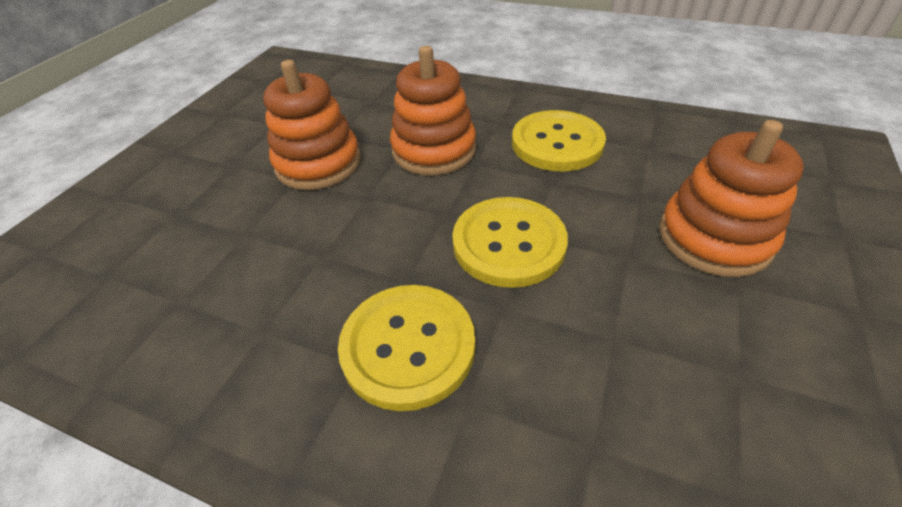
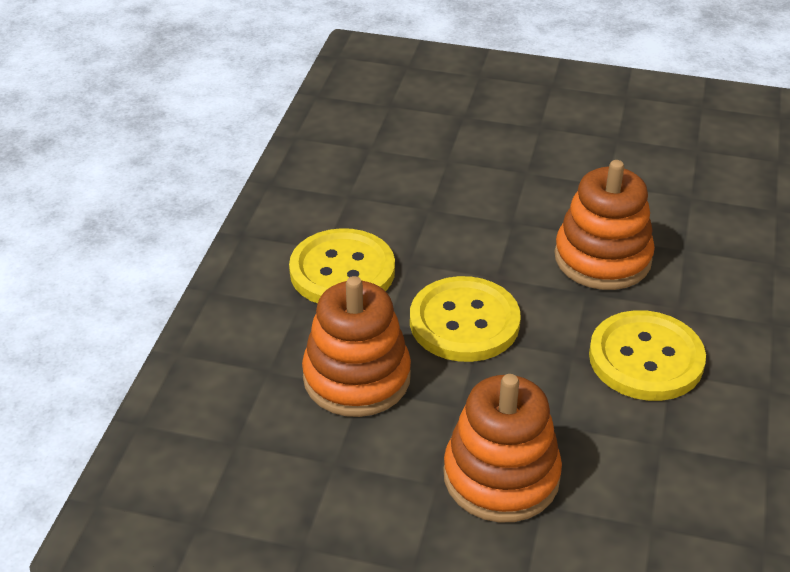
camera: 80 degrees right, 5 degrees down
(318, 163) = (556, 180): orange stacking toy -> orange stacking toy (357, 378)

